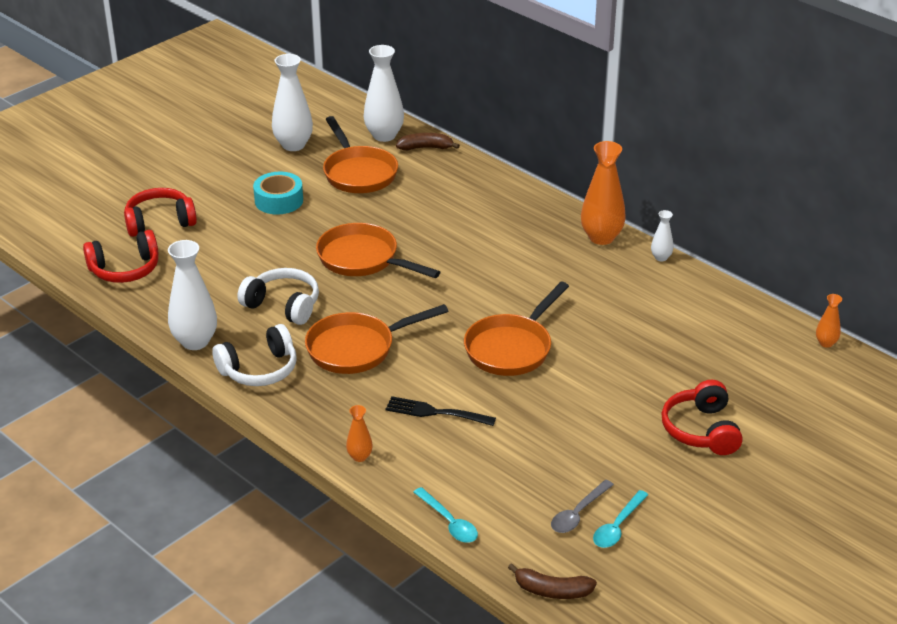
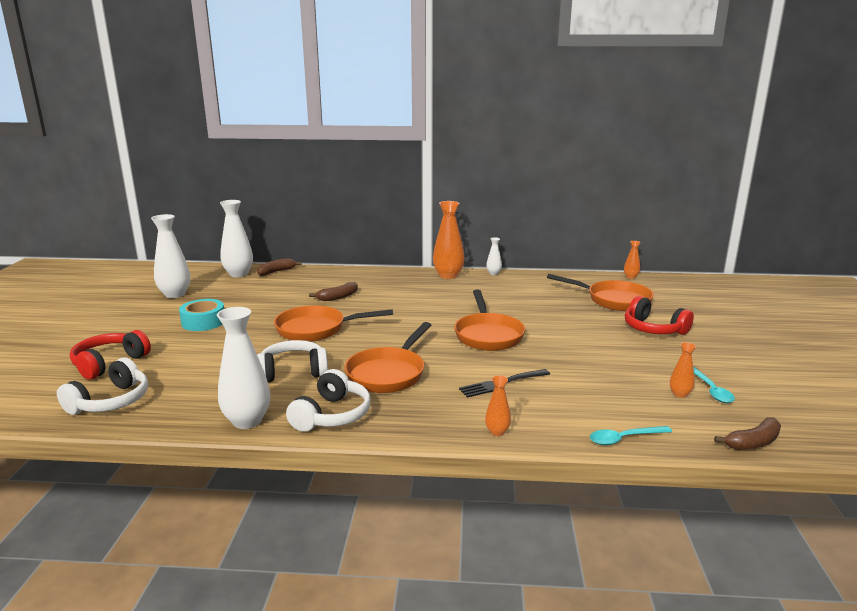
camera: 40 degrees left, 15 degrees down
(125, 269) = (110, 401): red headphones -> white headphones
(358, 173) = (246, 293): orange pan -> orange pan (613, 300)
(438, 220) = (338, 297): none -> brown banana
(449, 522) = (624, 439): turquoise spoon -> turquoise spoon turned 150 degrees clockwise
(578, 513) = (680, 394): grey spoon -> orange vase

